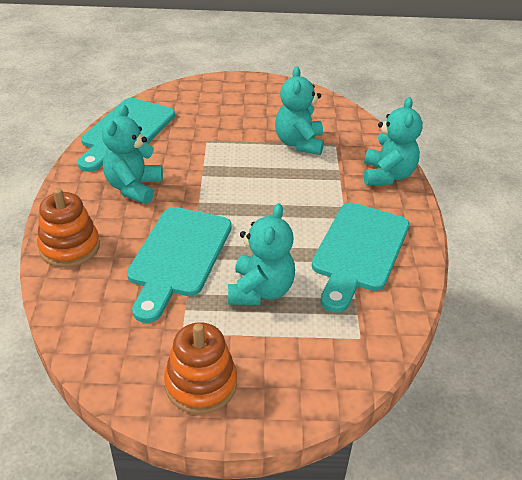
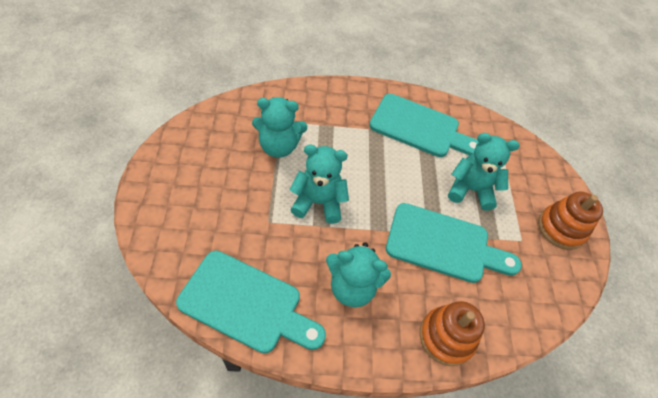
camera: 95 degrees left, 15 degrees up
(387, 175) = (328, 96): turquoise teddy bear -> turquoise teddy bear (318, 202)

